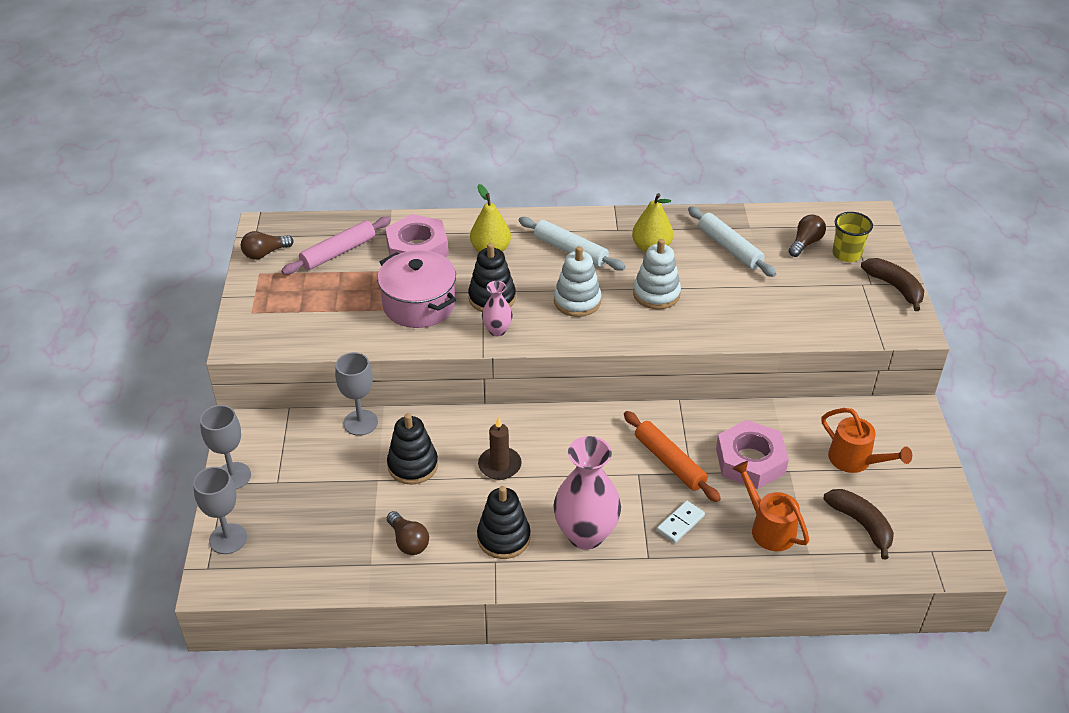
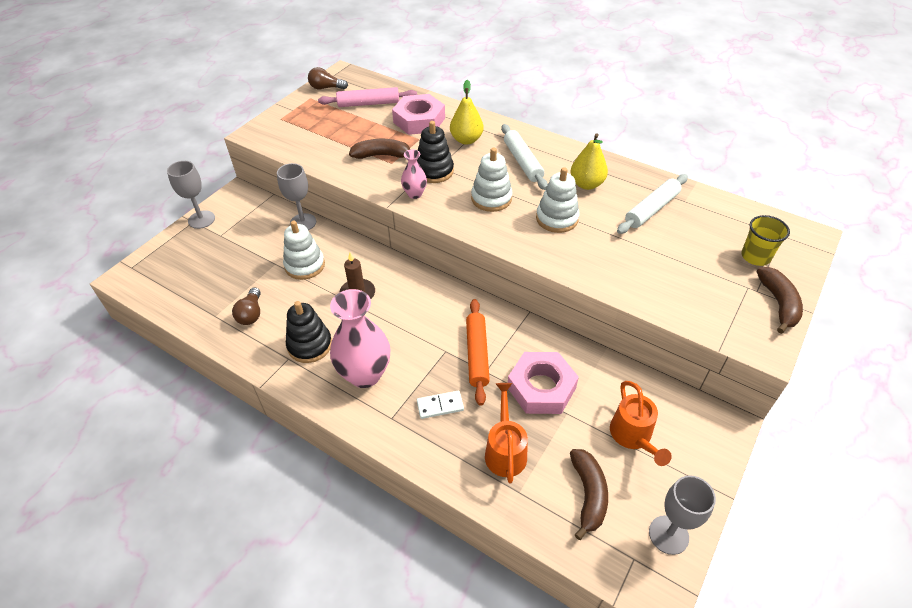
camera: 35 degrees right, 5 degrees up
(228, 539) = (159, 255): grey goblet -> grey goblet (668, 535)
(413, 465) = (305, 265): black stacking toy -> white stacking toy
(419, 305) = (382, 155): pink pot -> brown banana
(729, 248) = (652, 209): white rolling pin -> white rolling pin turned 45 degrees clockwise
(805, 243) = (723, 232): brown light bulb -> none

